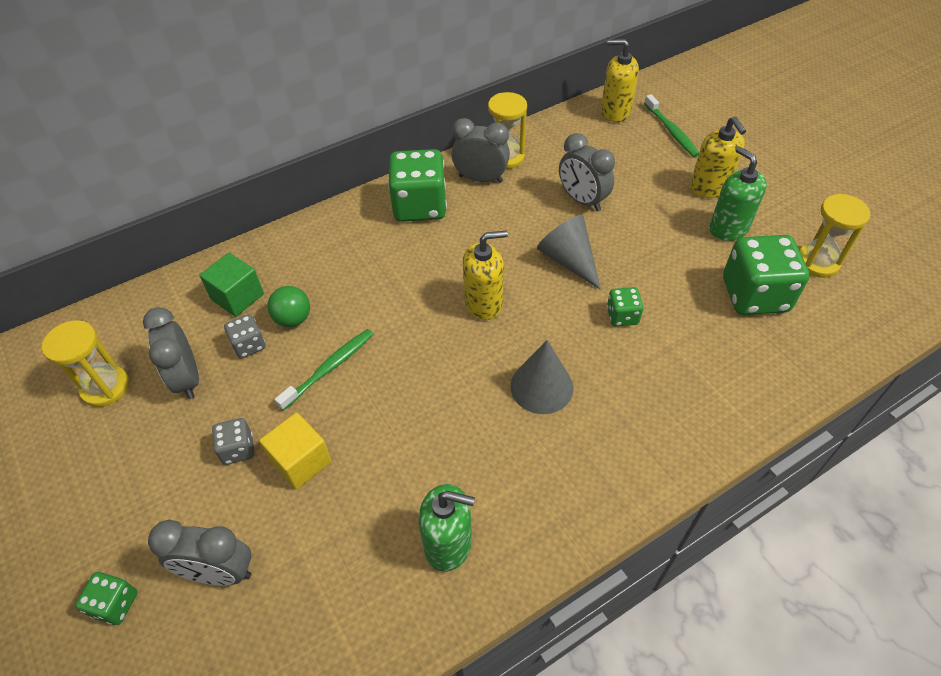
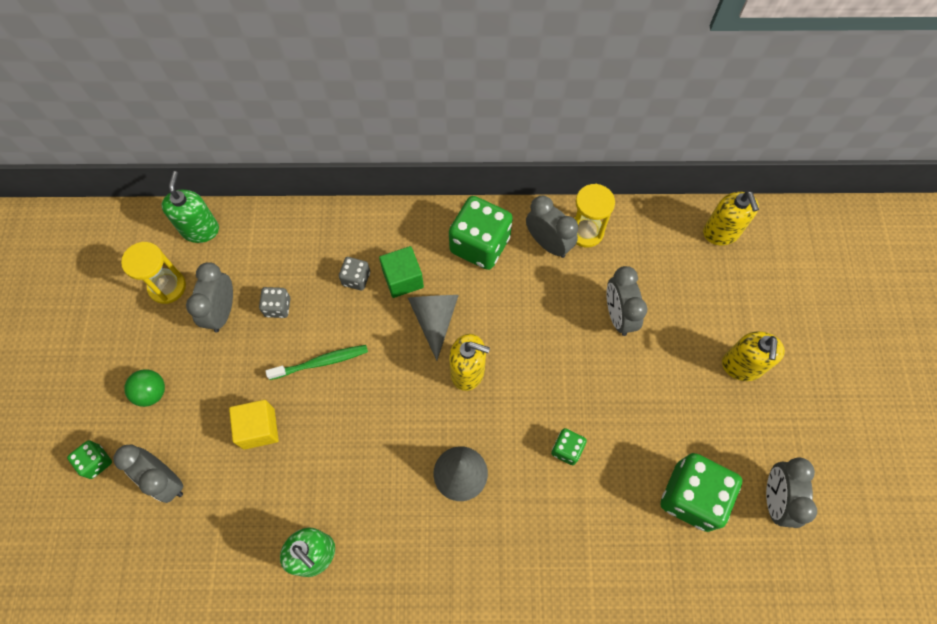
camera: 30 degrees right, 15 degrees up
(237, 297) = (293, 257): green cube -> green cube (403, 279)
(238, 449) = (224, 393): grey dice -> grey dice (356, 279)
(293, 319) = (321, 302): green ball -> green ball (152, 392)
(569, 260) = (563, 370): grey cone -> grey cone (435, 319)
(615, 112) = (721, 232): yellow soap dispenser -> yellow soap dispenser turned 150 degrees counterclockwise
(671, 131) = (757, 283): green toothbrush -> none
(728, 228) = (723, 418): green soap dispenser -> green soap dispenser (200, 229)
(817, 262) = (774, 499): yellow hourglass -> grey clock

